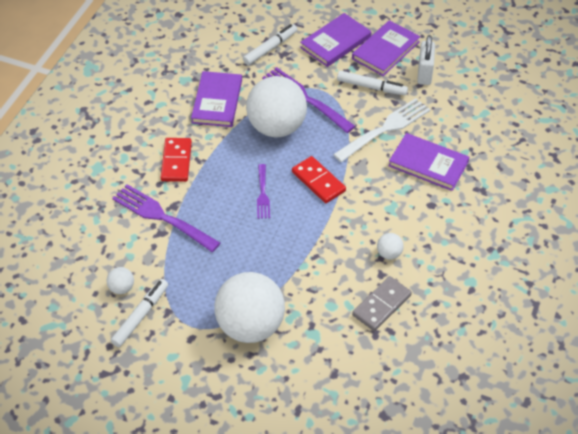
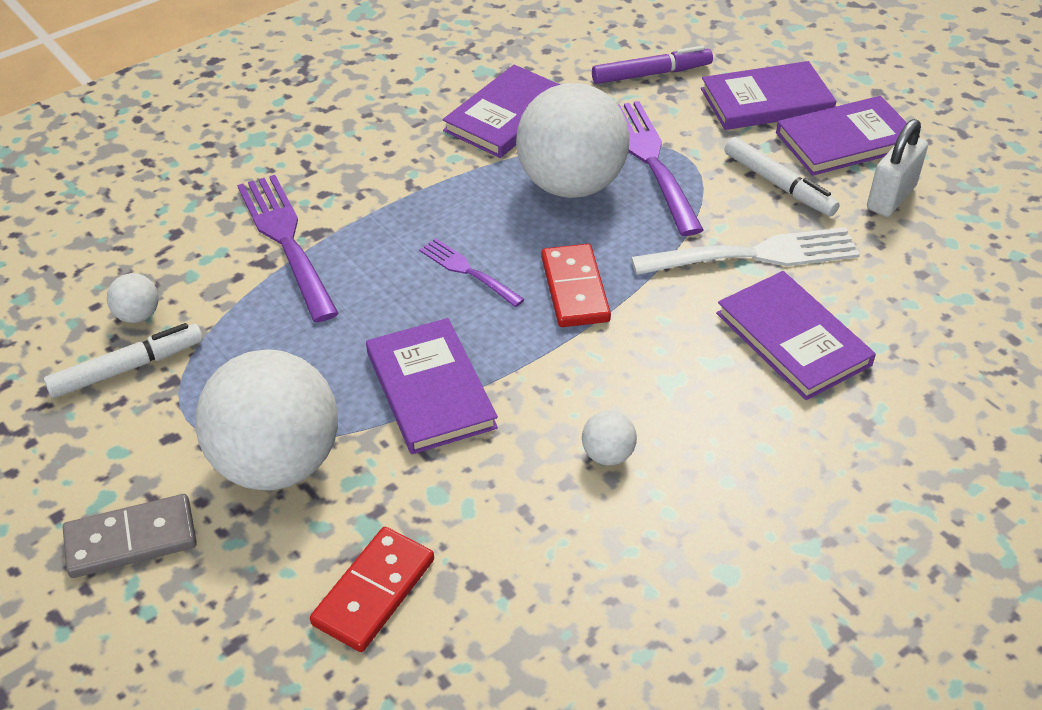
camera: 30 degrees right, 5 degrees down
(176, 161) = (375, 173): red domino -> red domino (374, 592)
(262, 194) = (468, 271): purple fork -> purple fork turned 105 degrees clockwise
(270, 48) = (651, 74): white marker -> purple marker
(291, 260) = (430, 389): none -> purple book
(381, 305) = (526, 535): grey domino -> grey domino (131, 539)

